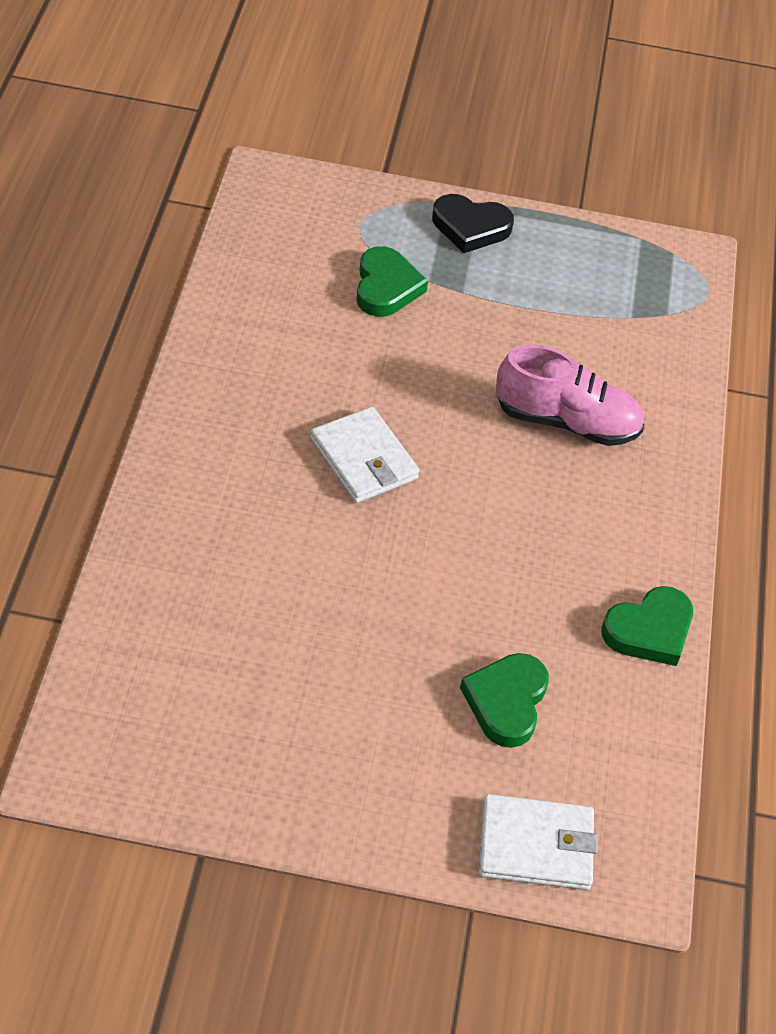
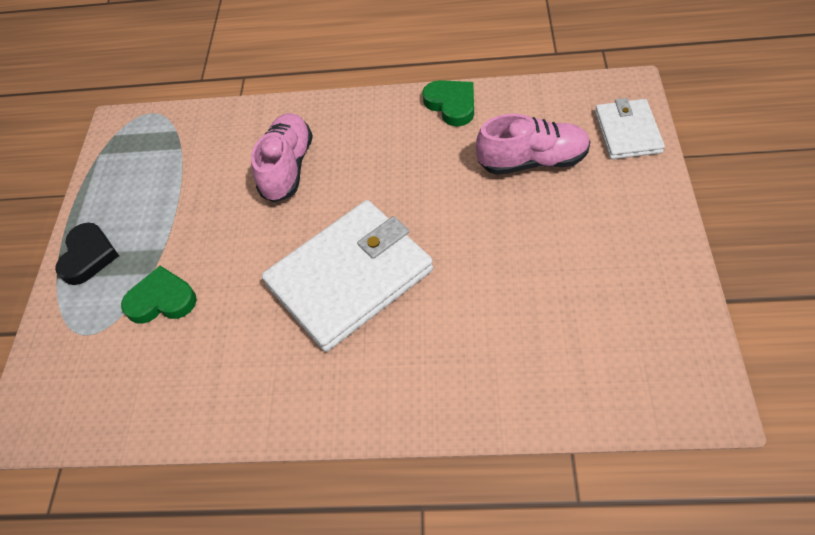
camera: 85 degrees left, 5 degrees up
(364, 459) = (350, 277): white wallet -> white wallet, size x1.85
(506, 702) = (533, 161): green heart -> pink shoe

